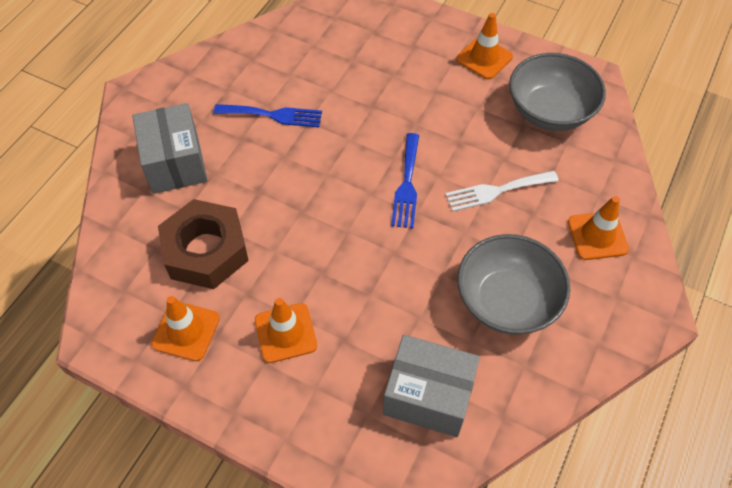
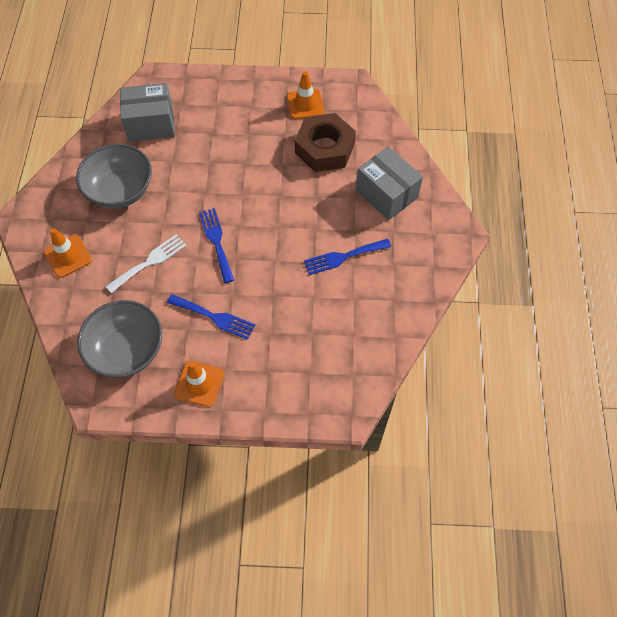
camera: 155 degrees right, 5 degrees up
(285, 333) = (248, 124): orange traffic cone -> none
(444, 108) = (214, 317): none -> blue fork

